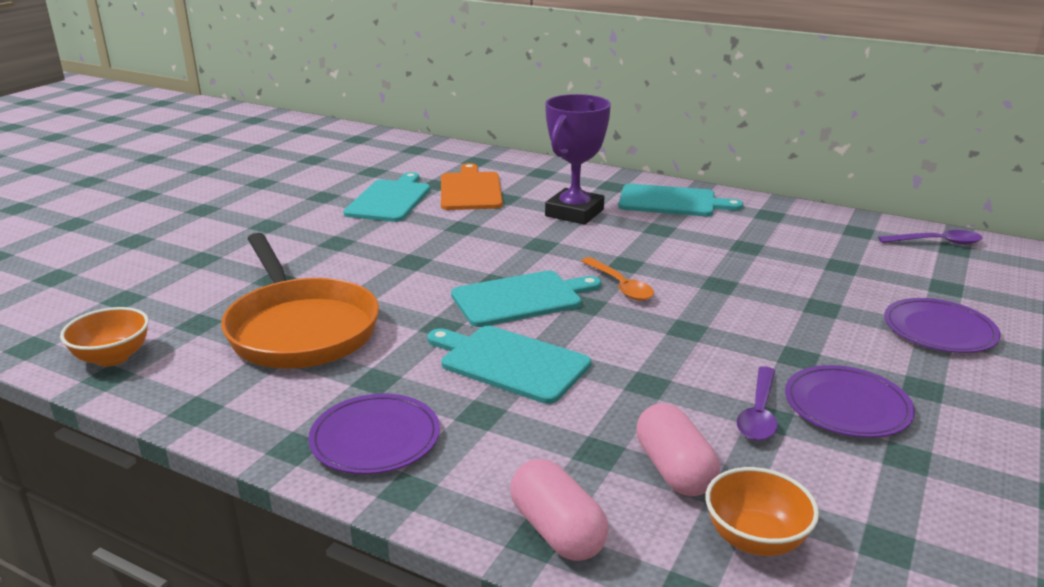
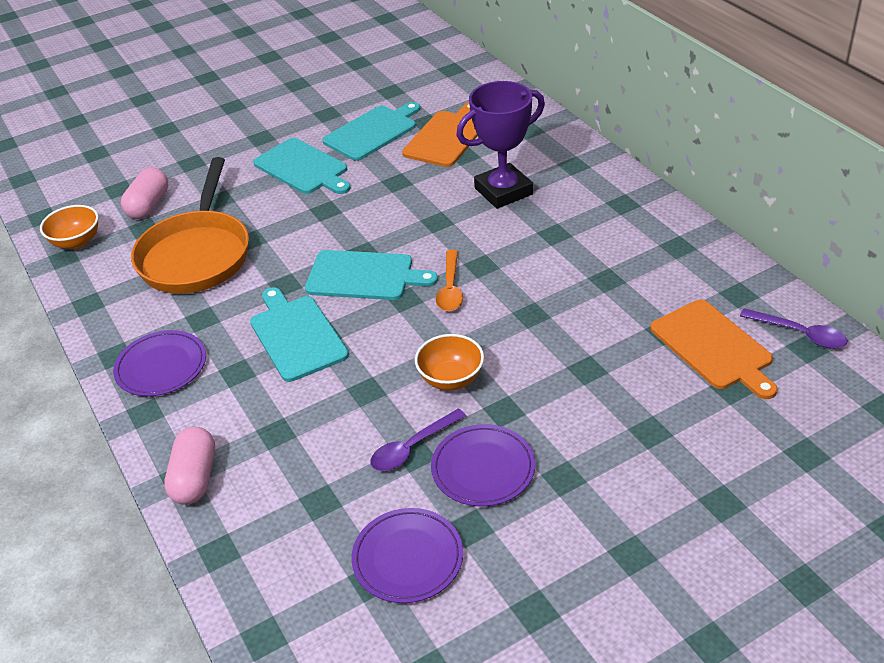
camera: 35 degrees right, 15 degrees up
(671, 201) = (605, 202): turquoise cutting board -> turquoise cutting board (303, 168)
(674, 470) = (305, 467): pink capsule -> pink capsule (148, 205)
(755, 539) = (297, 537): orange bowl -> orange bowl (451, 379)
(893, 266) = (713, 347): none -> orange cutting board
(939, 330) = (656, 430): purple plate -> purple plate (408, 558)

